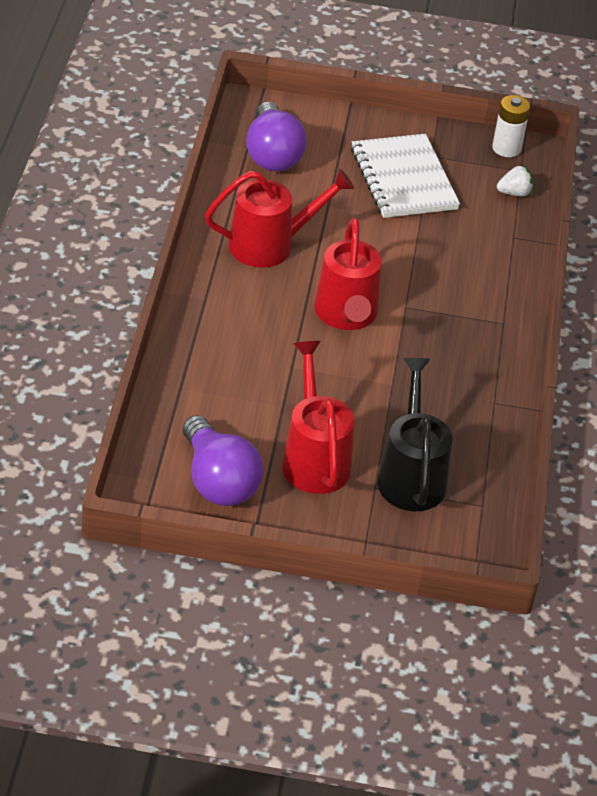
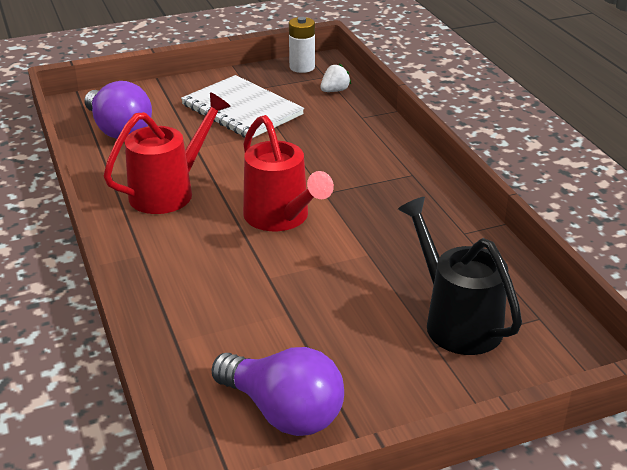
camera: 25 degrees left, 10 degrees down
(314, 457) = (357, 346): red watering can -> none

